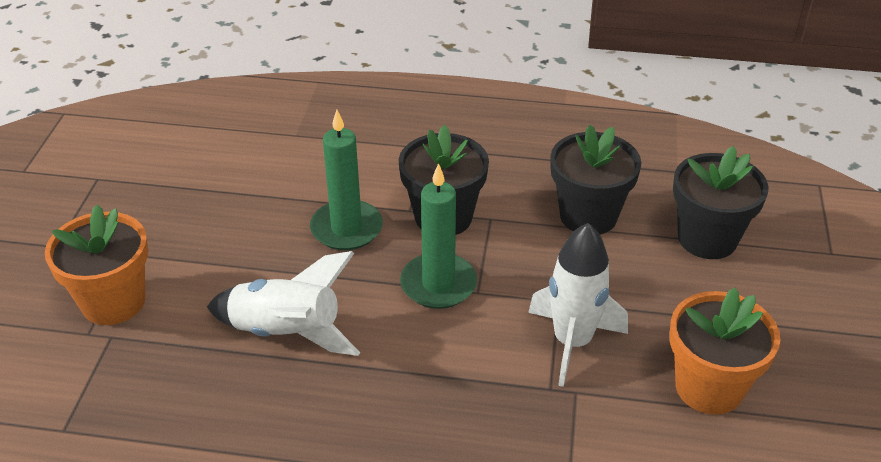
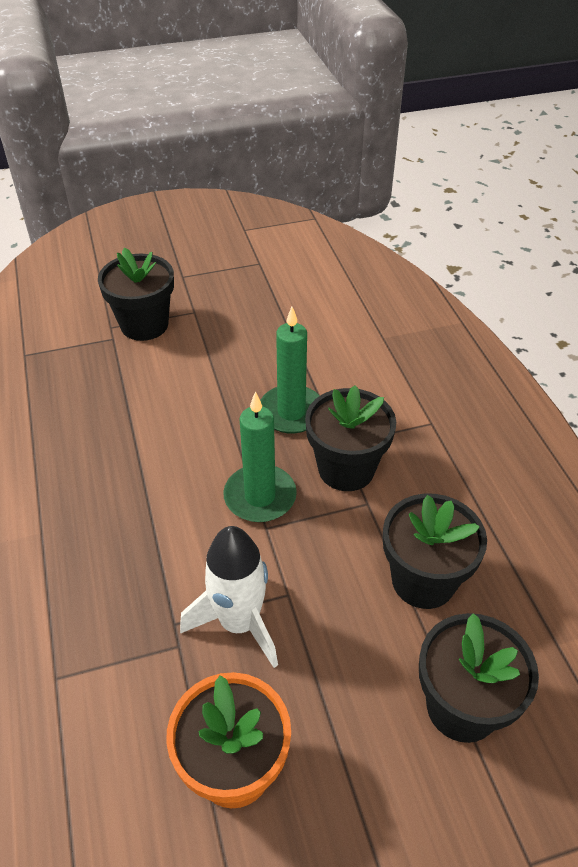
camera: 65 degrees right, 5 degrees up
(113, 302) = (144, 325): orange flower pot -> black flower pot
(286, 332) = (158, 424): white rocket -> none

